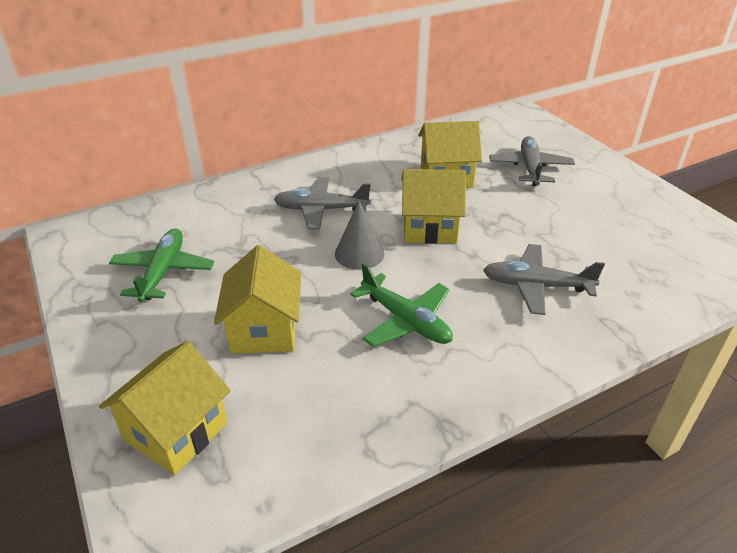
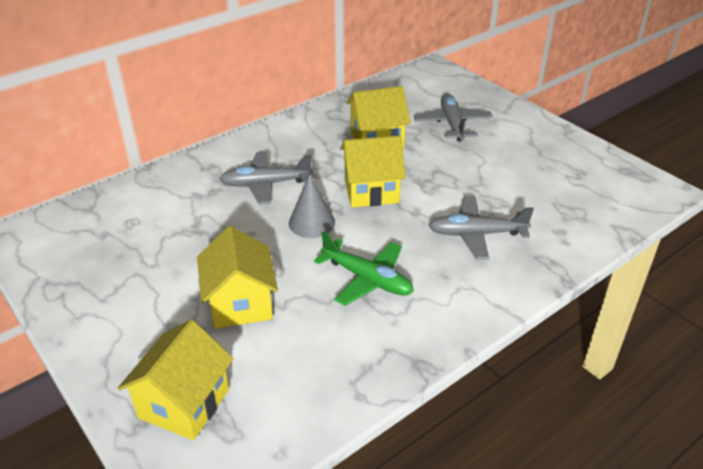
camera: 10 degrees left, 0 degrees up
(163, 272) = (128, 261): green plane -> none

